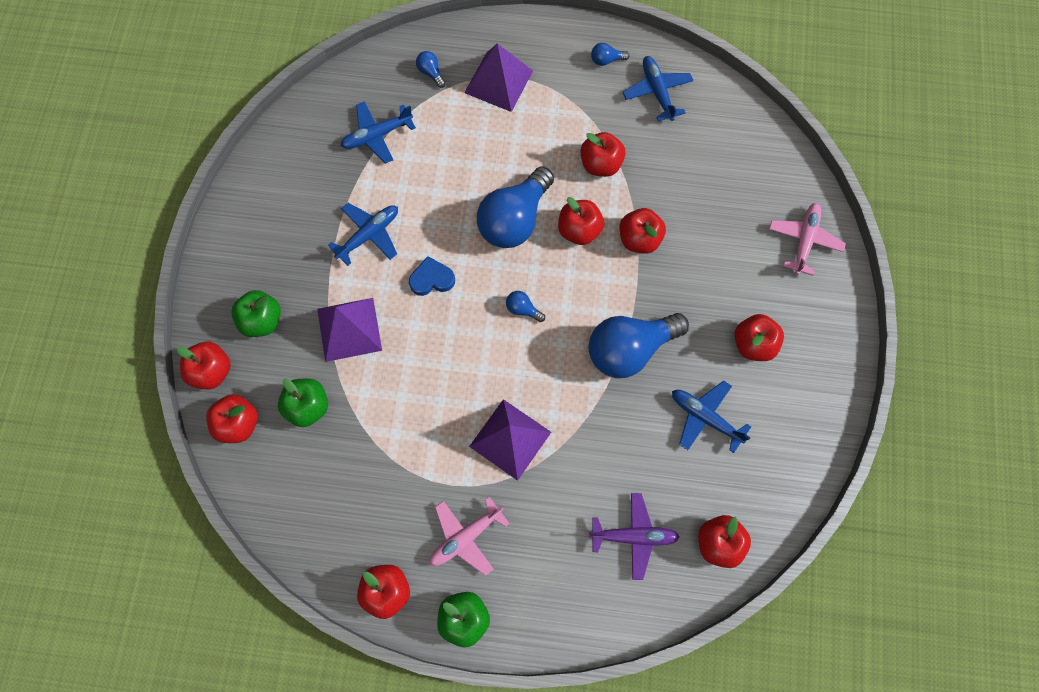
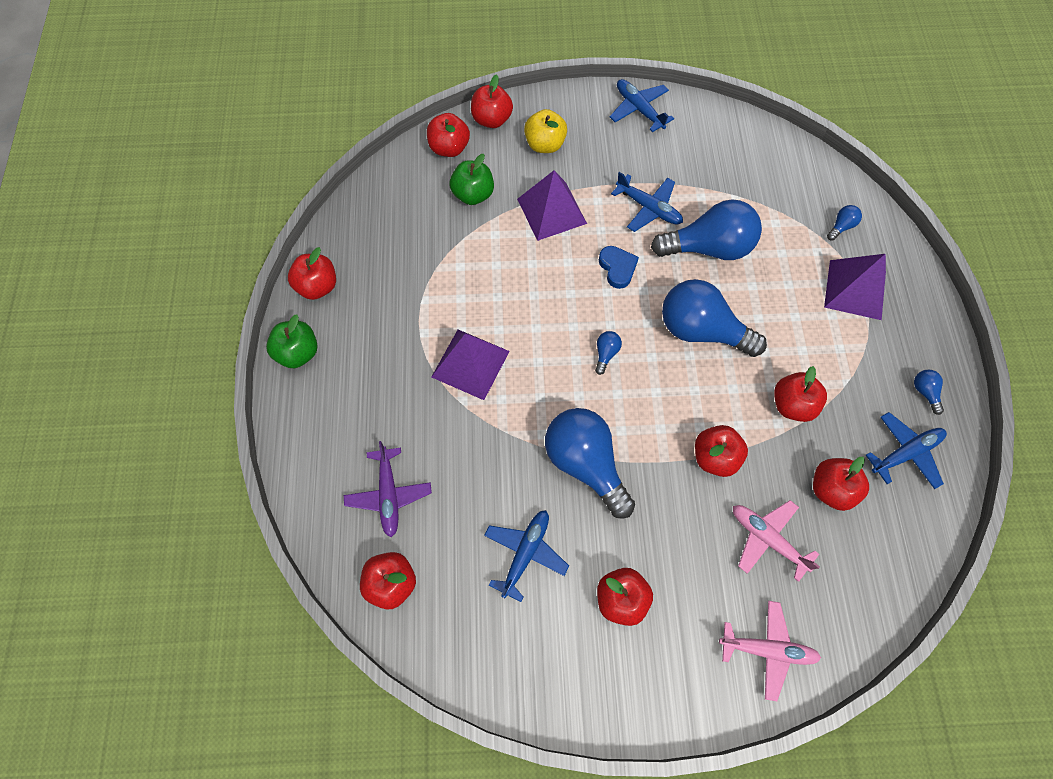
camera: 80 degrees right, 5 degrees down
(262, 320) = (545, 144): green apple -> yellow apple
(377, 135) = (754, 194): blue plane -> blue plane (639, 109)
(427, 191) = (708, 247): none -> blue light bulb
(465, 537) = (371, 341): pink plane -> pink plane (767, 539)
(579, 230) = (707, 394): red apple -> red apple (831, 489)

